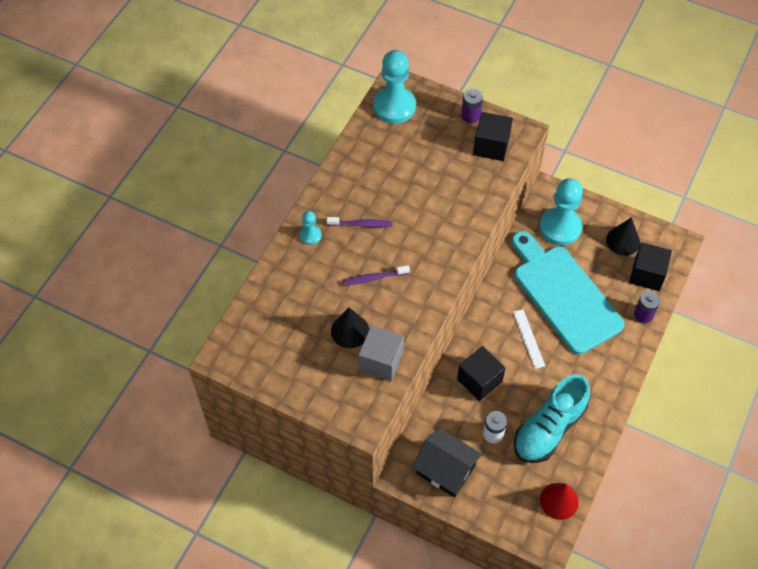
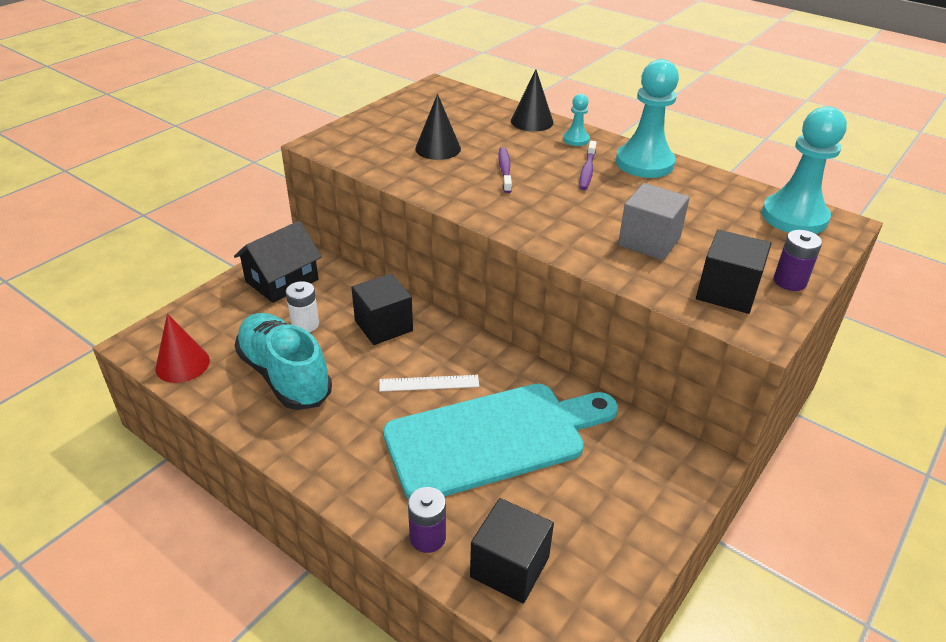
camera: 100 degrees right, 20 degrees down
(381, 361) = (389, 161): grey cube -> grey cube (649, 241)
(560, 227) = (625, 463): turquoise pawn -> turquoise pawn (644, 163)
(623, 241) = (589, 548): black cone -> black cone (532, 121)

